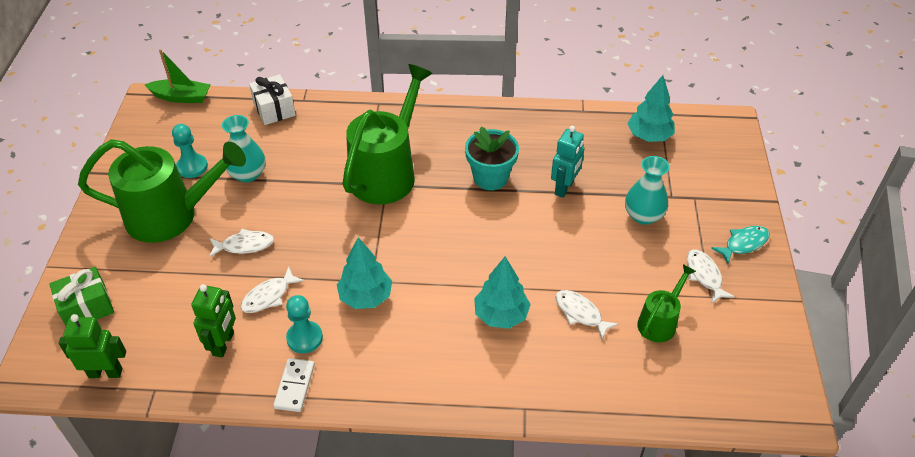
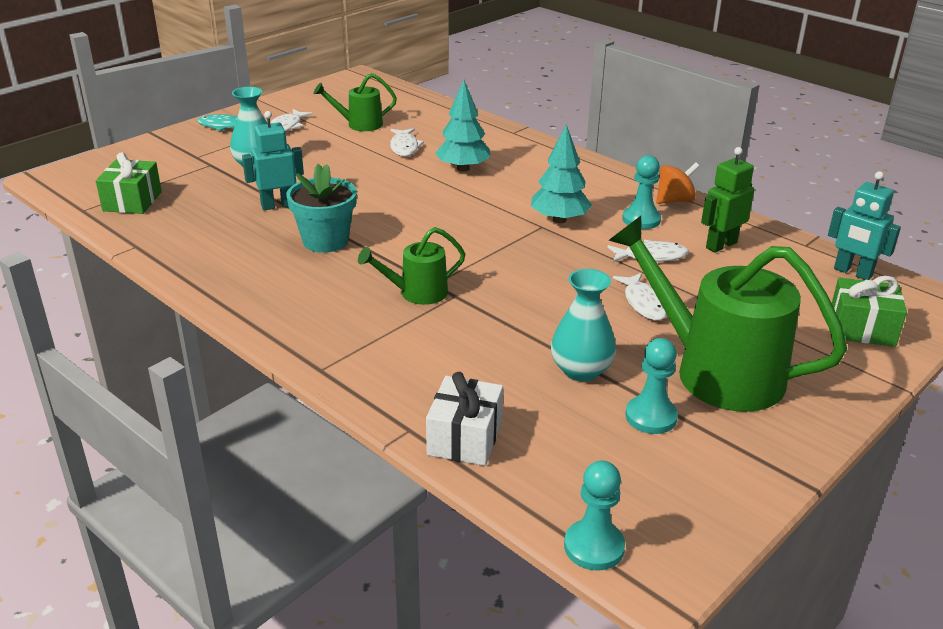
camera: 140 degrees left, 15 degrees down
(105, 372) = (852, 272): green robot -> turquoise robot
(181, 97) = (594, 547): green boat -> turquoise pawn
(244, 245) = (644, 303): white fish -> white fish turned 135 degrees counterclockwise
(295, 386) = (674, 200): white domino -> orange spinning top
(387, 172) = (416, 293): green watering can -> green watering can, size x0.50
(649, 136) = (132, 201): turquoise tree -> green gift

